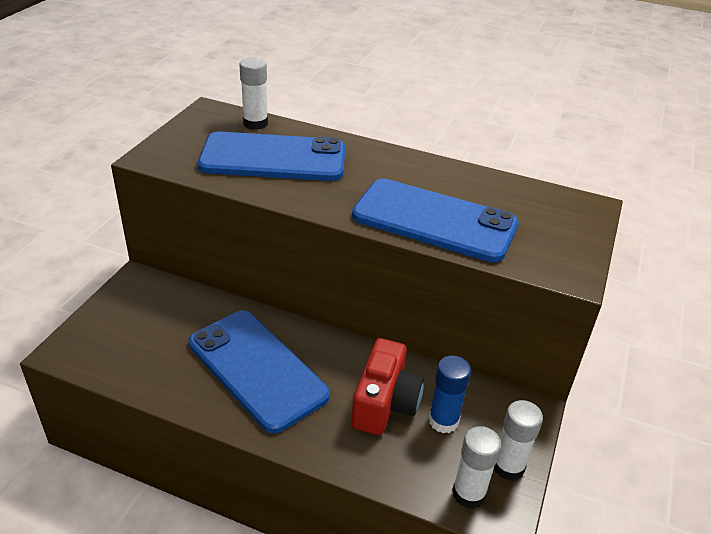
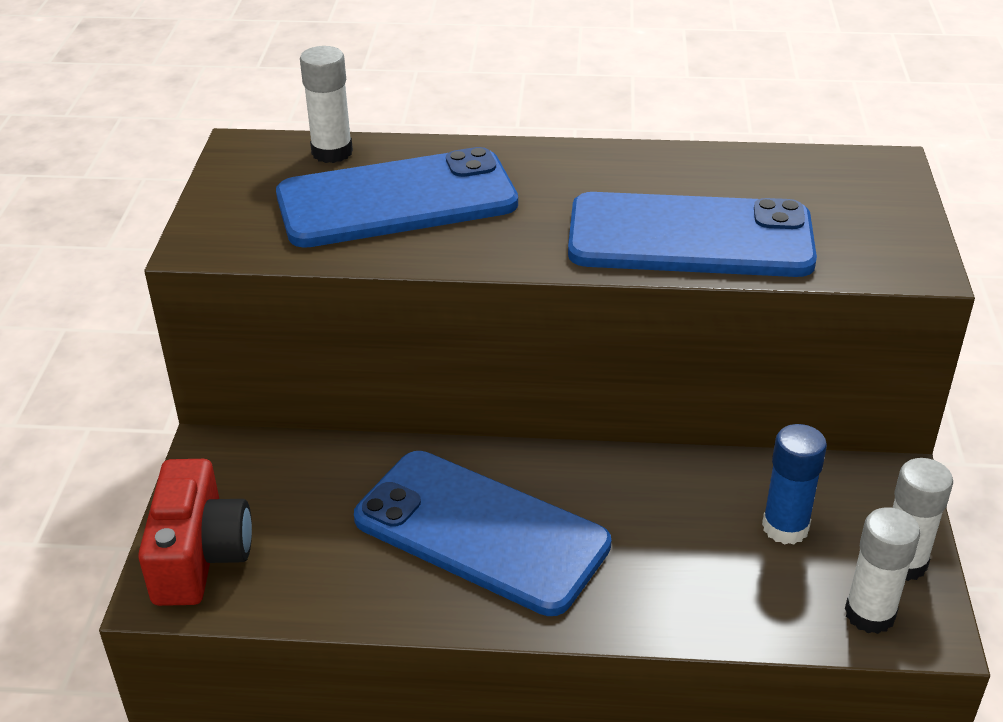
camera: 15 degrees left, 0 degrees up
(385, 403) = (692, 527): red camera -> red camera (200, 556)

